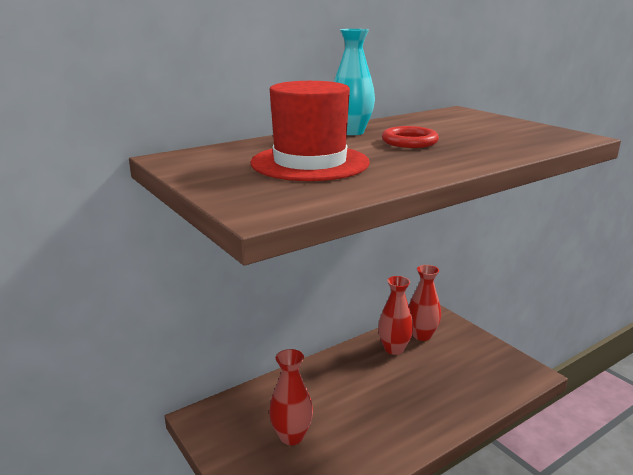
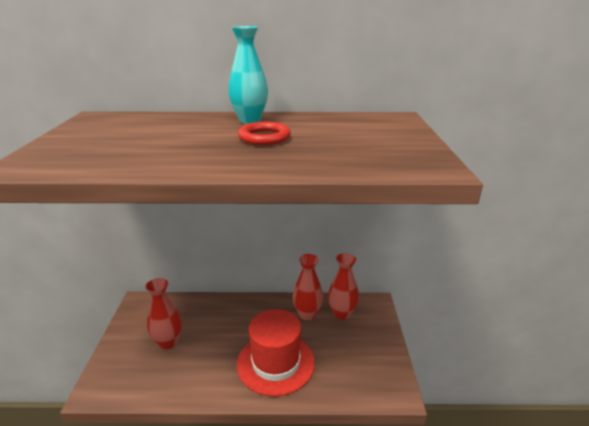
camera: 35 degrees right, 5 degrees up
(310, 163) = (148, 139): red hat -> red hat (276, 363)

